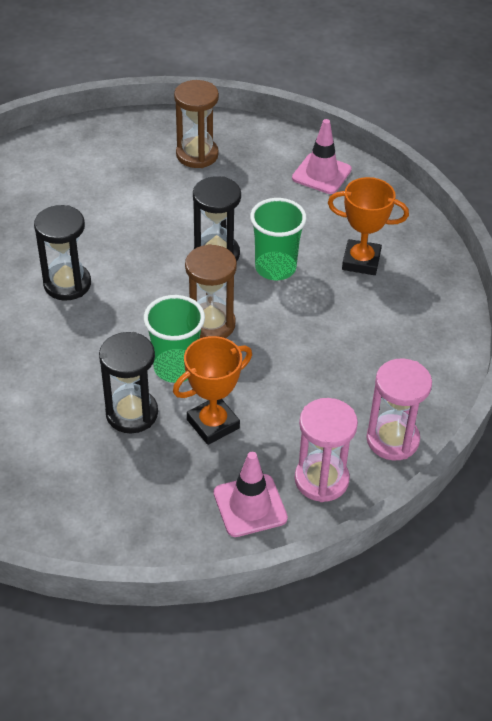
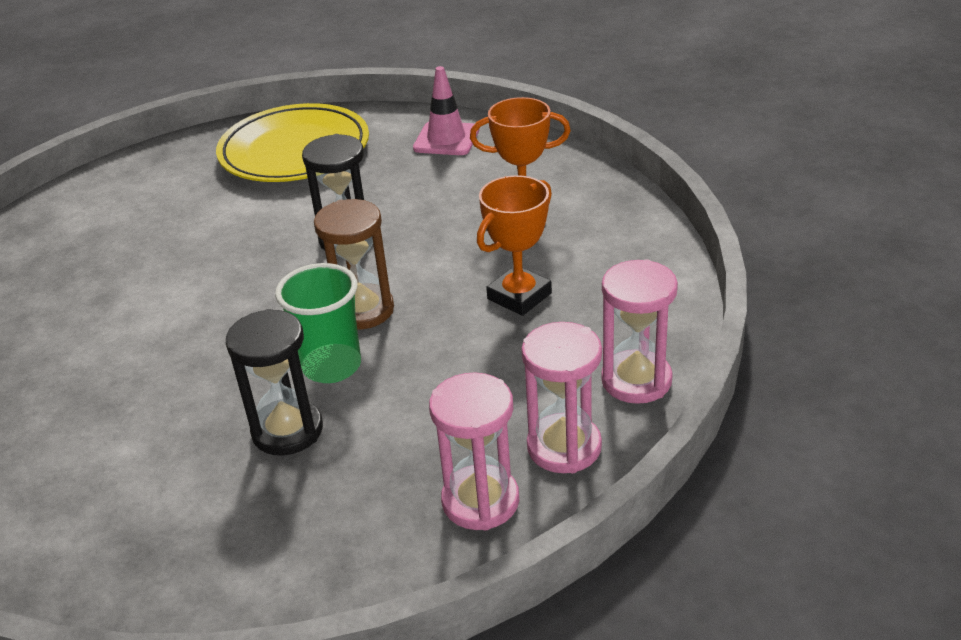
camera: 10 degrees left, 10 degrees down
(67, 284) = (166, 308): black hourglass -> none
(197, 155) = (294, 151): brown hourglass -> yellow plate
(213, 424) = (399, 417): orange trophy -> orange trophy (519, 296)
(250, 505) = (480, 501): pink traffic cone -> pink hourglass
(275, 268) = (424, 237): green cup -> none

